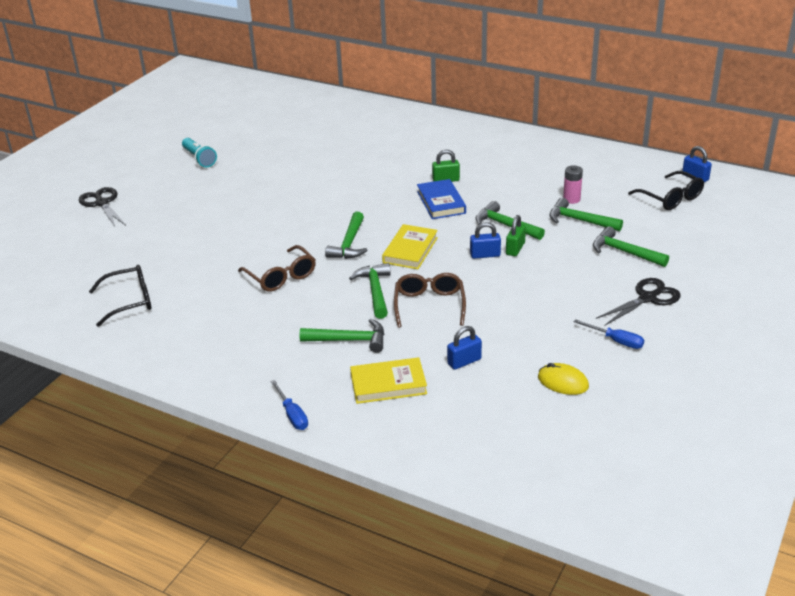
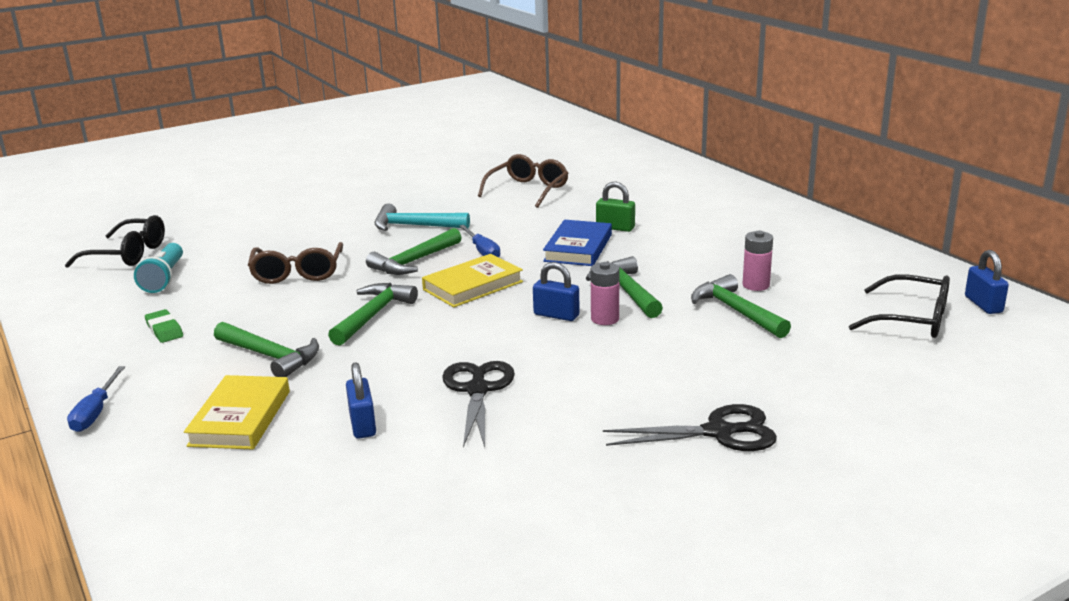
camera: 30 degrees right, 10 degrees down
(102, 203) = (237, 169): black scissors -> black scissors (478, 390)
(199, 159) = (379, 153): turquoise flashlight -> turquoise flashlight (164, 278)
(250, 347) = (164, 330): none -> green eraser
(312, 216) = (415, 226): none -> turquoise hammer
(388, 384) = (240, 418): yellow book -> yellow book turned 75 degrees clockwise
(429, 305) = (412, 349): brown glasses -> brown glasses (528, 190)
(464, 361) = (363, 425): blue padlock -> blue padlock turned 75 degrees clockwise
(515, 248) = (605, 319): green padlock -> pink battery
(563, 382) = (452, 497): yellow mouse -> none
(616, 341) = (599, 471): blue screwdriver -> blue screwdriver (482, 251)
(624, 252) = (756, 365): green hammer -> none
(670, 198) = (911, 319): black glasses -> black glasses turned 60 degrees counterclockwise

